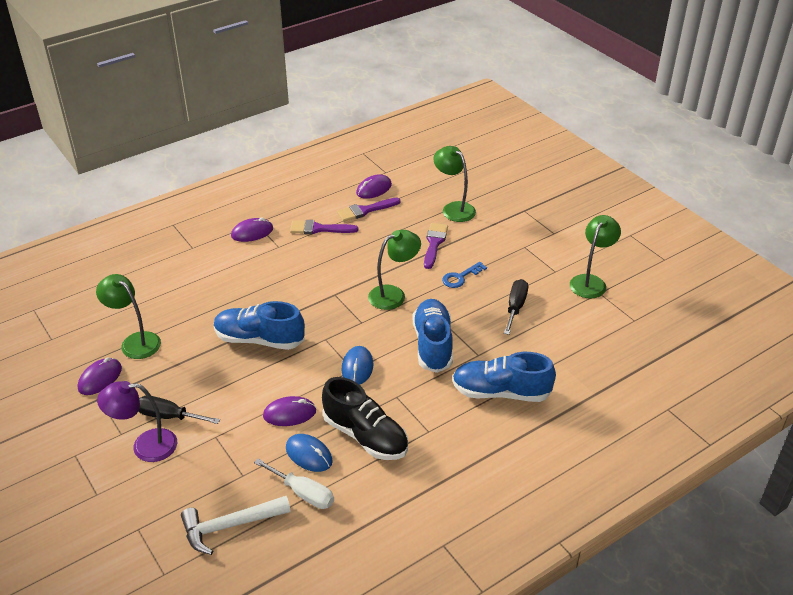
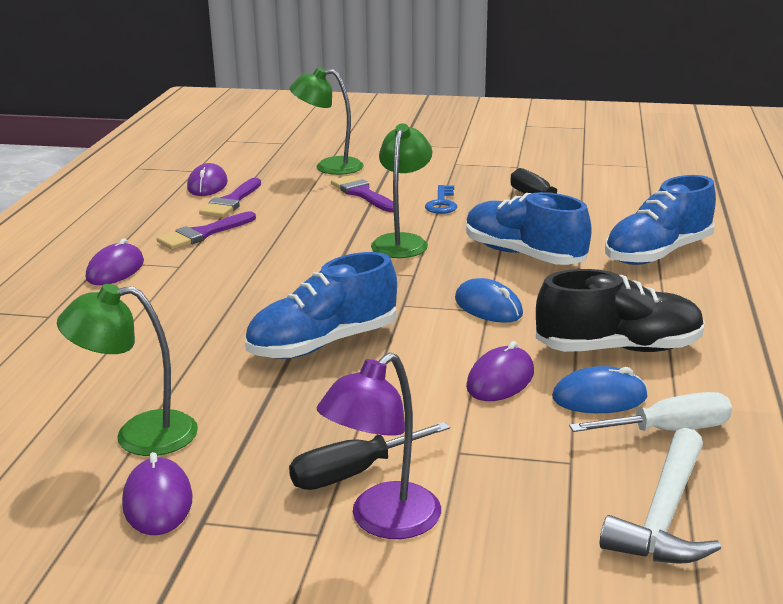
camera: 45 degrees left, 15 degrees down
(590, 282) = (560, 160): green lamp -> none

